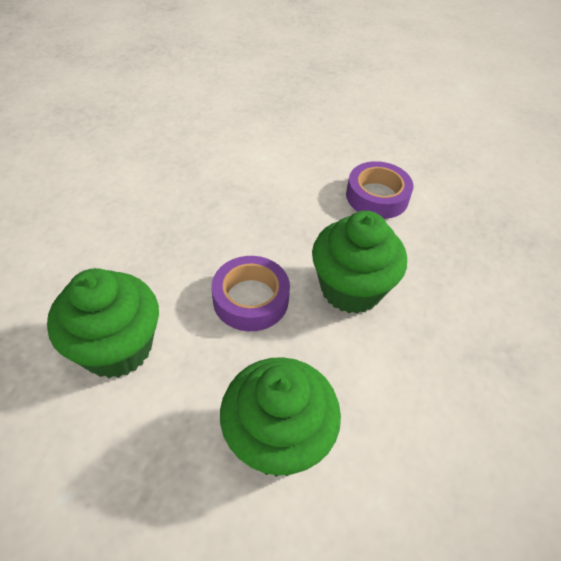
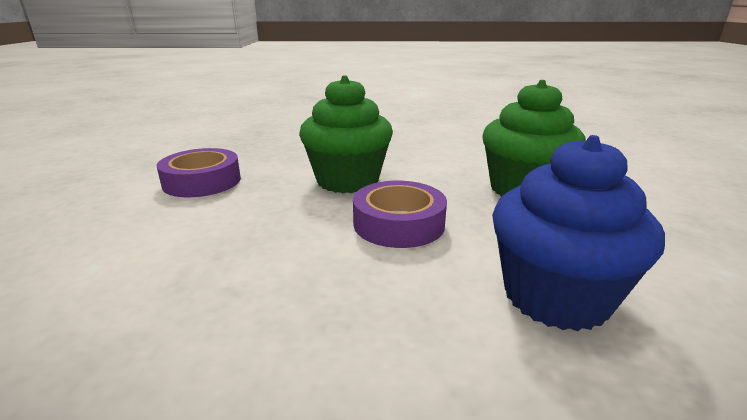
camera: 105 degrees left, 25 degrees down
(117, 348) = (555, 296): green cupcake -> blue cupcake

